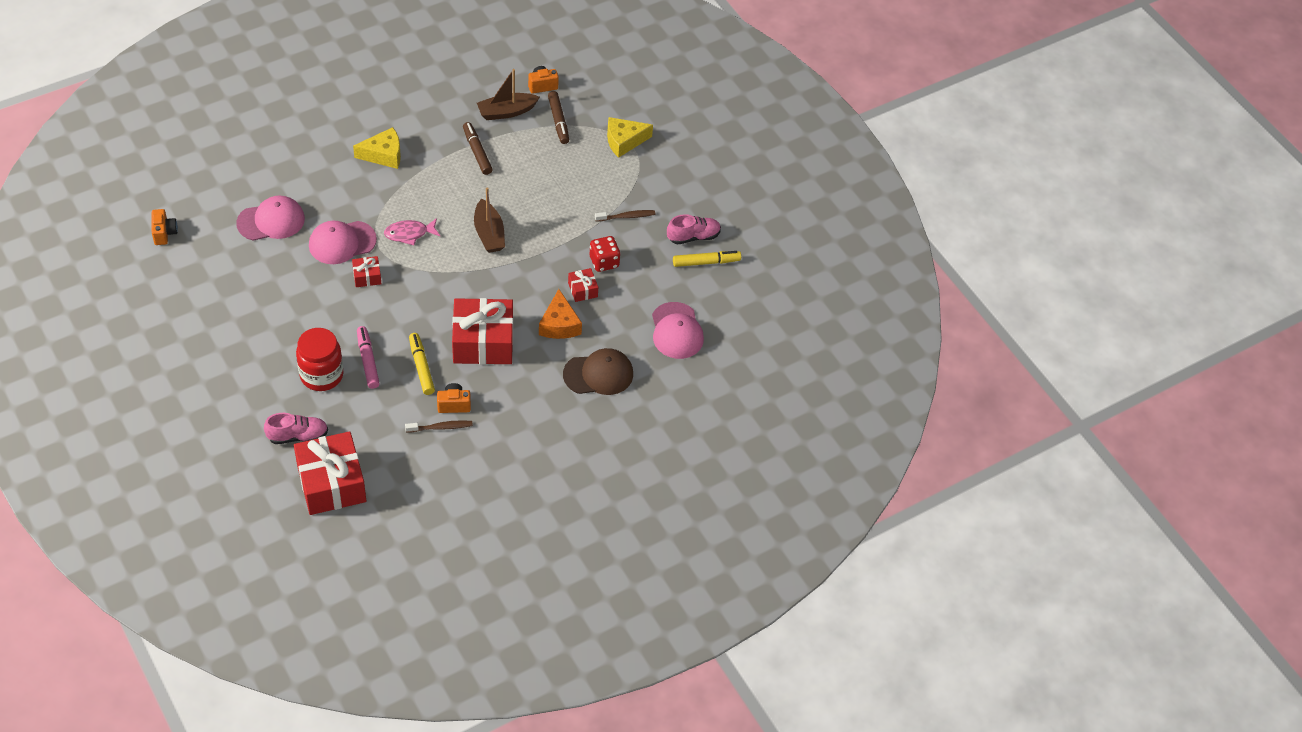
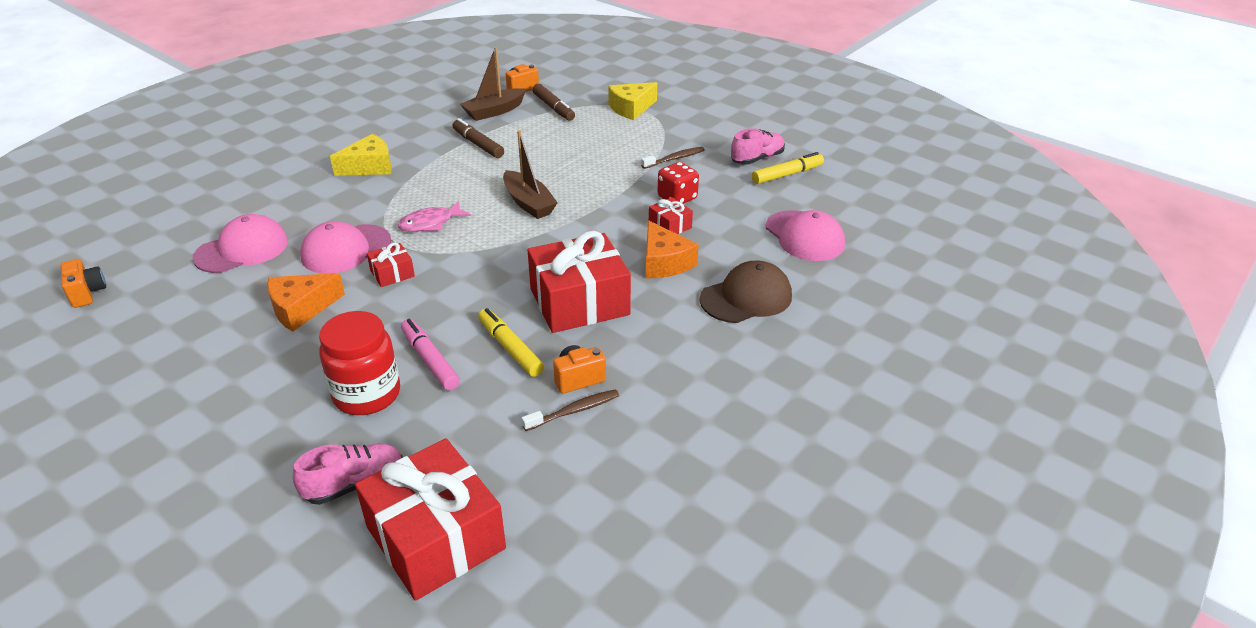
camera: 15 degrees left, 15 degrees down
(298, 291) = (301, 309): none -> orange cheese

